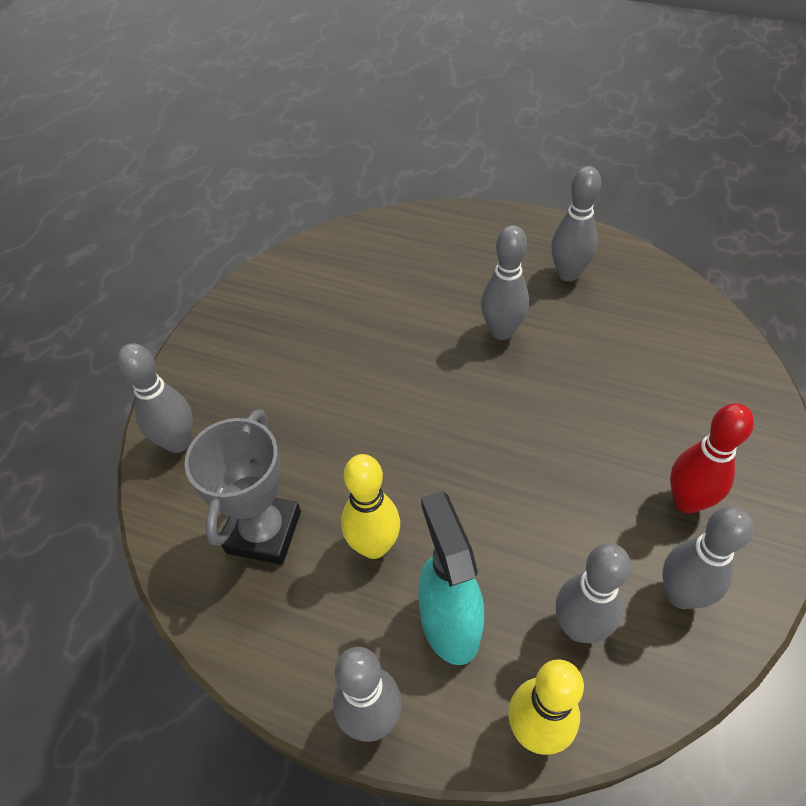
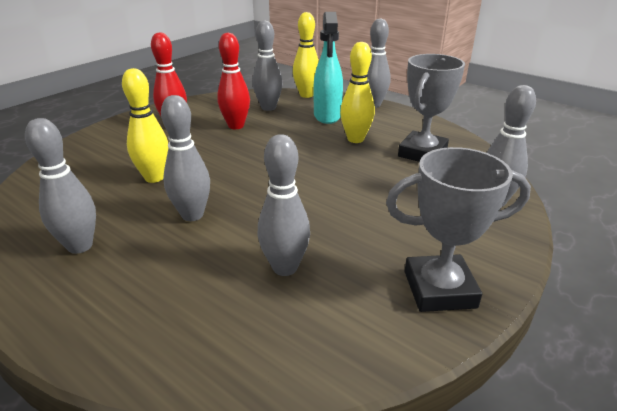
camera: 165 degrees left, 20 degrees down
(250, 312) = (439, 289): none -> grey trophy
(588, 531) = (236, 126): none -> red bowling pin
(592, 373) = (154, 178): none -> yellow bowling pin
(680, 595) = (214, 107): grey bowling pin -> grey bowling pin (285, 267)

